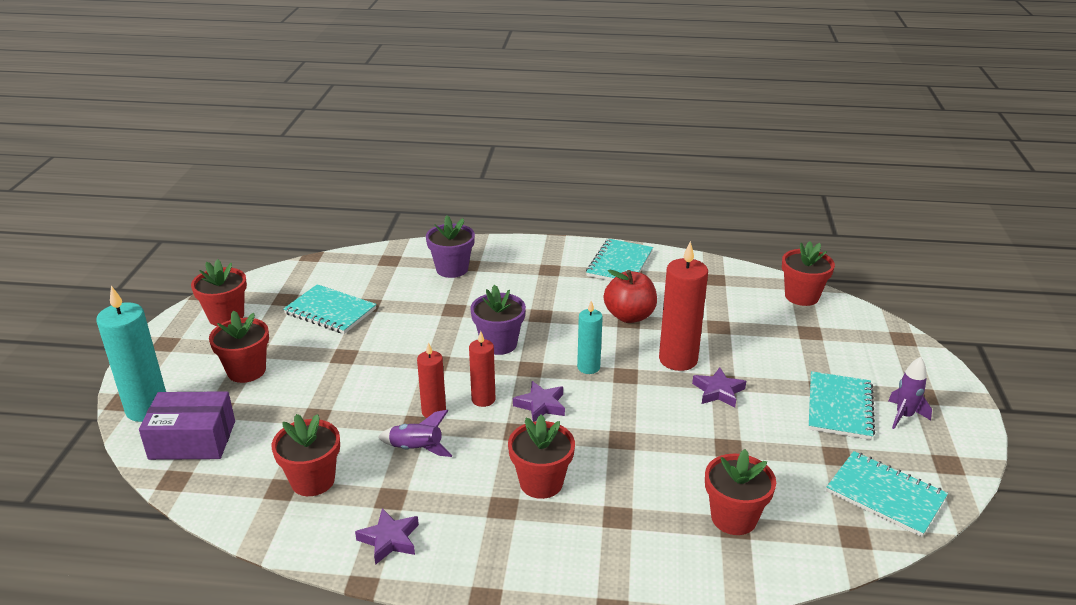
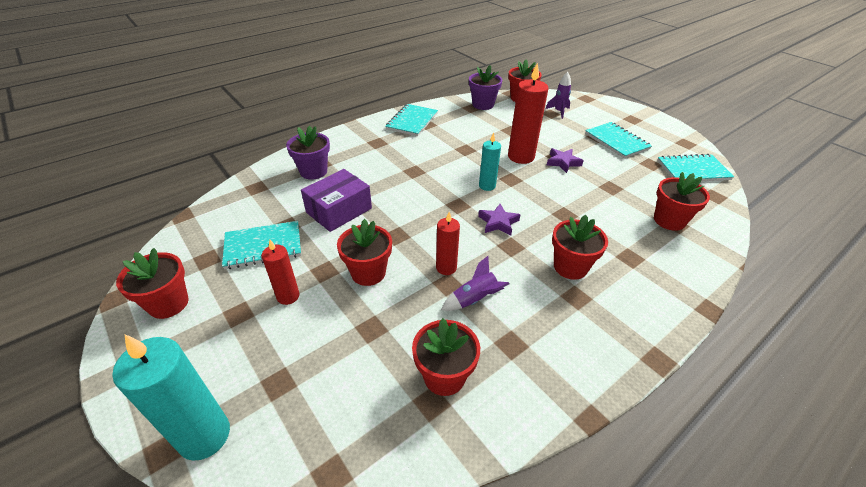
camera: 45 degrees left, 10 degrees up
(192, 440) = (295, 426): purple box -> purple box (339, 210)
(246, 371) = (258, 334): red flower pot -> red flower pot (368, 273)
(389, 539) = (556, 372): purple star -> none
(483, 399) = (462, 240): red candle -> red candle (288, 296)
(499, 344) = (417, 201): purple flower pot -> purple flower pot (483, 104)
(619, 264) = (412, 121): turquoise notebook -> turquoise notebook turned 45 degrees clockwise
(629, 316) = (462, 146): red apple -> none
(904, 416) = (641, 132): purple rocket -> purple rocket (558, 112)

